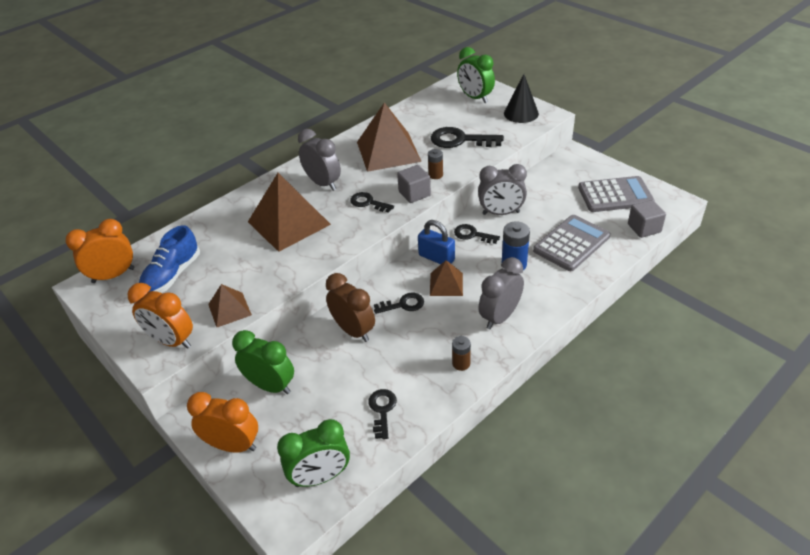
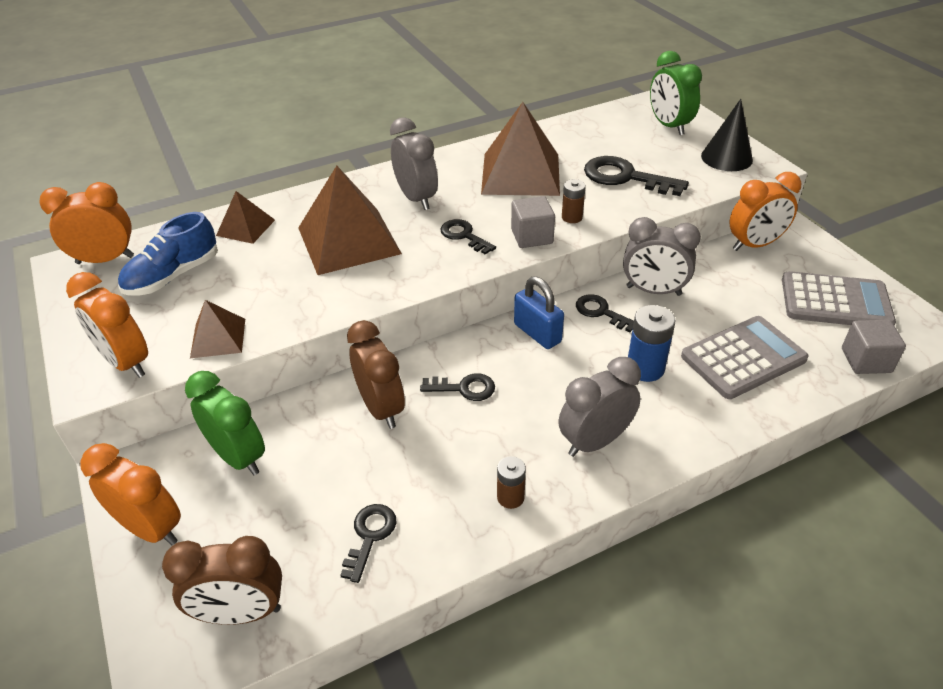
camera: 15 degrees right, 0 degrees up
(320, 477) = (241, 613): green clock -> brown clock
(446, 284) = (536, 373): brown pyramid -> brown pyramid (245, 227)
(554, 168) = (754, 245): none -> orange clock

